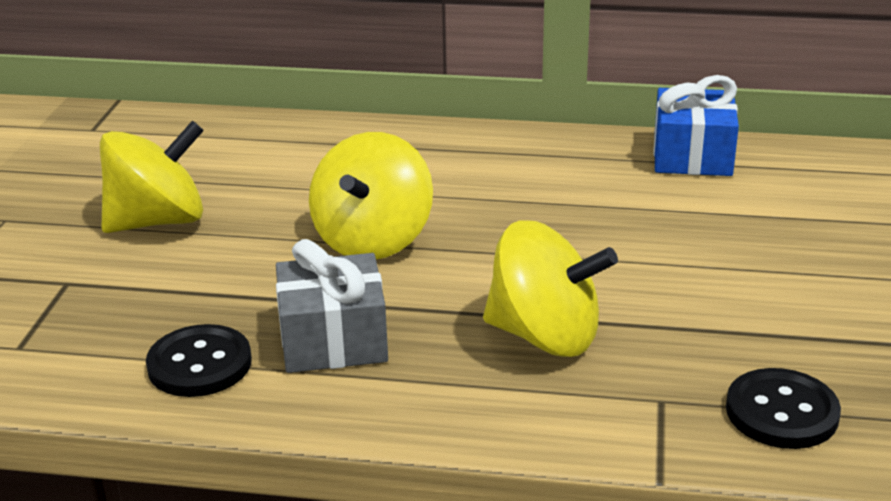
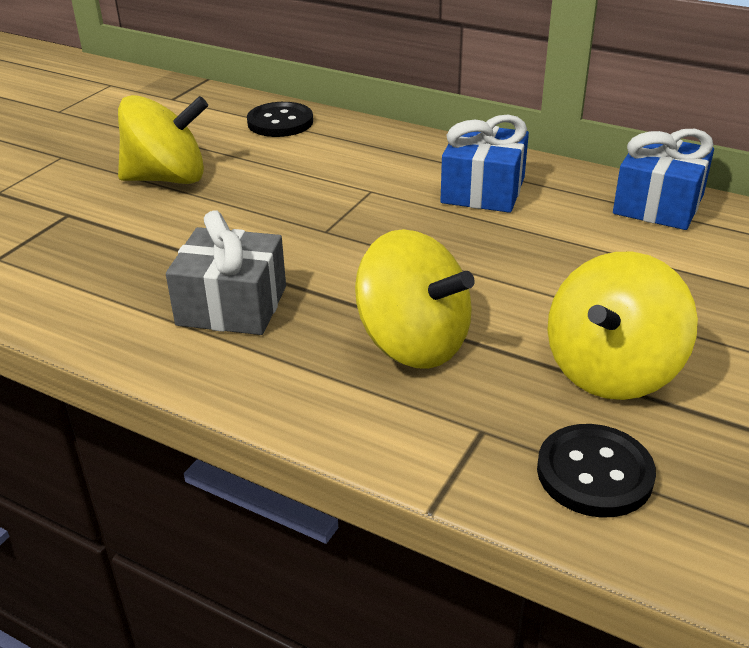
camera: 20 degrees right, 5 degrees up
(199, 364) = (115, 302): black button -> black button (280, 122)
(373, 240) = (323, 226): yellow spinning top -> yellow spinning top (611, 371)
(514, 172) = (483, 190): none -> blue gift

